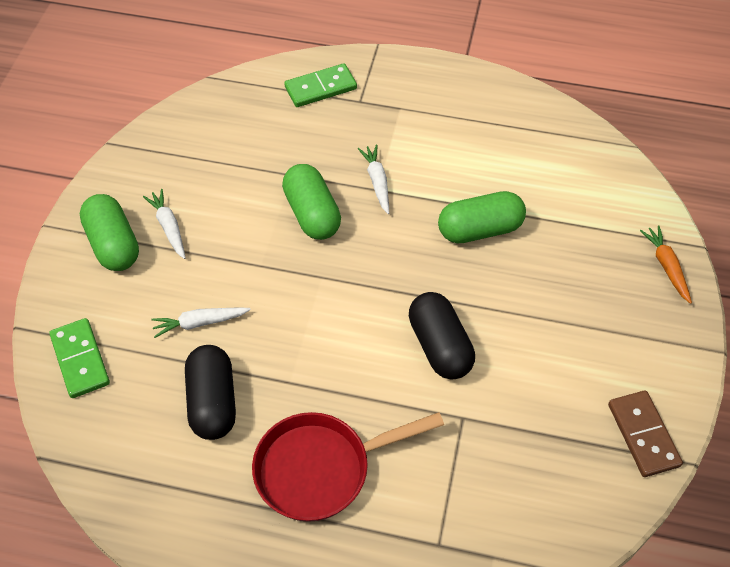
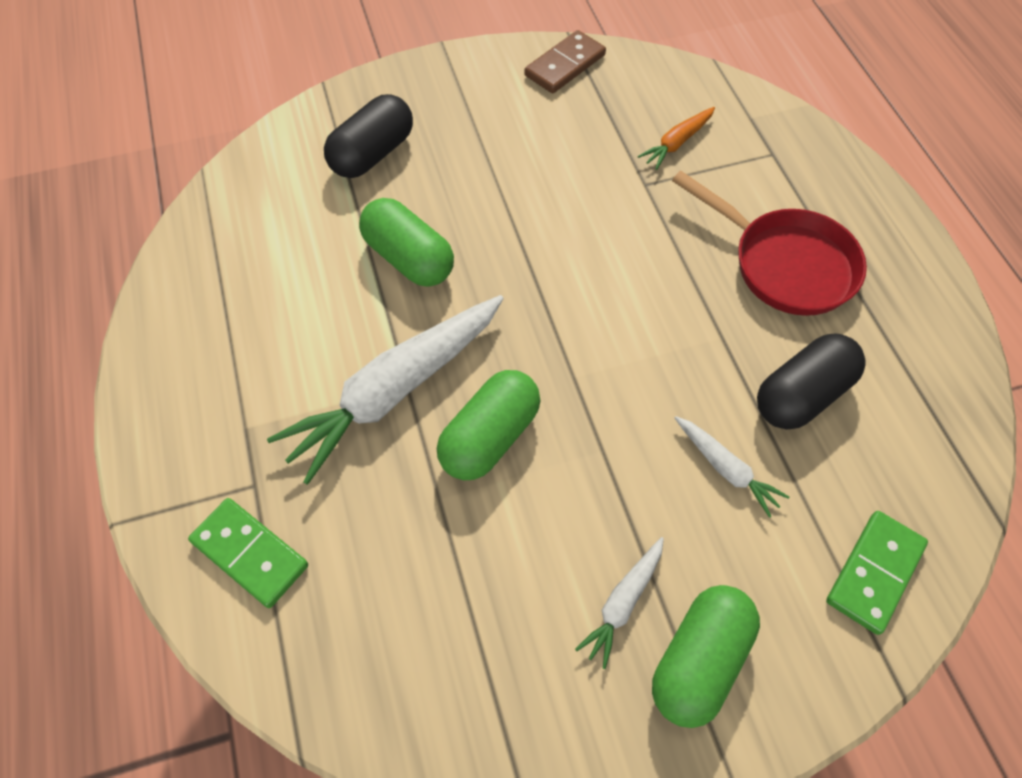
camera: 120 degrees left, 5 degrees up
(377, 182) = (395, 391): white carrot -> white carrot, size x2.14
(439, 346) = (583, 232): black capsule -> black capsule (372, 154)
(666, 266) = (365, 99): orange carrot -> orange carrot (677, 143)

